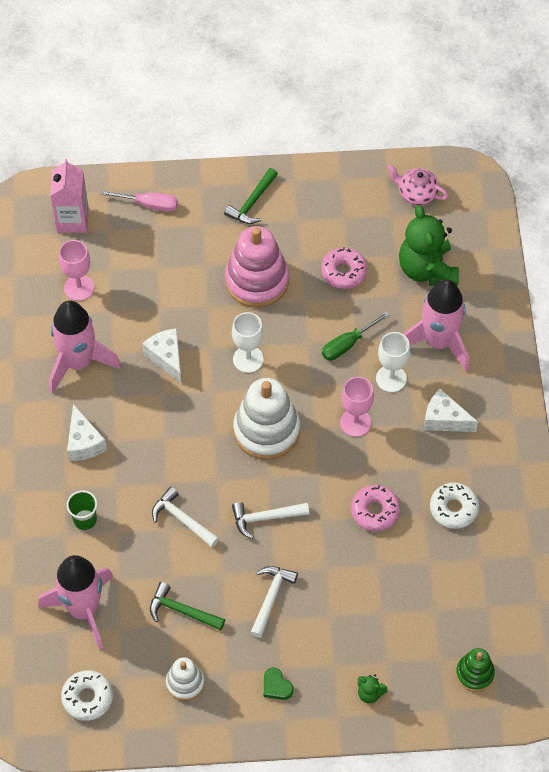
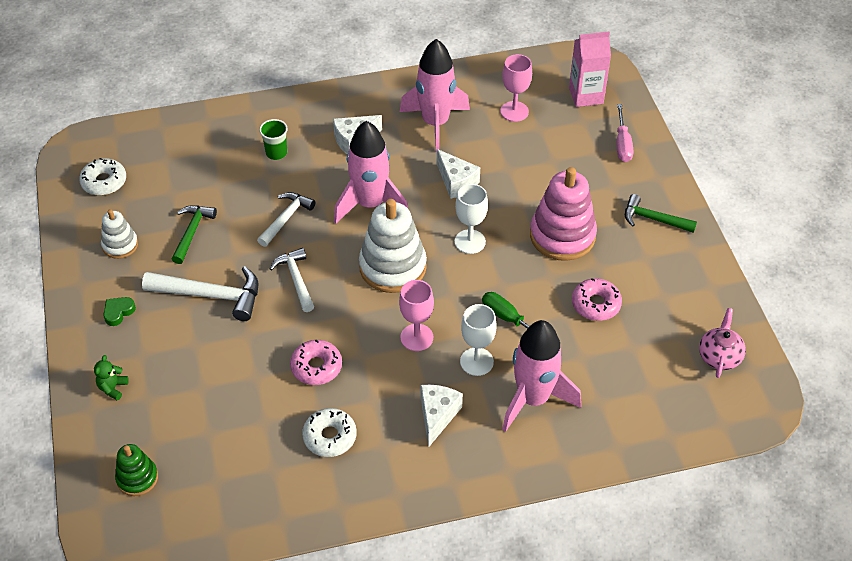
camera: 80 degrees right, 10 degrees down
(83, 610) = (188, 166): pink rocket -> pink rocket (370, 204)
(166, 357) = (456, 182): white cheese -> white cheese turned 90 degrees clockwise
(271, 598) = (211, 295): white hammer -> white hammer, size x1.54
(427, 269) = (623, 378): green teddy bear -> none

